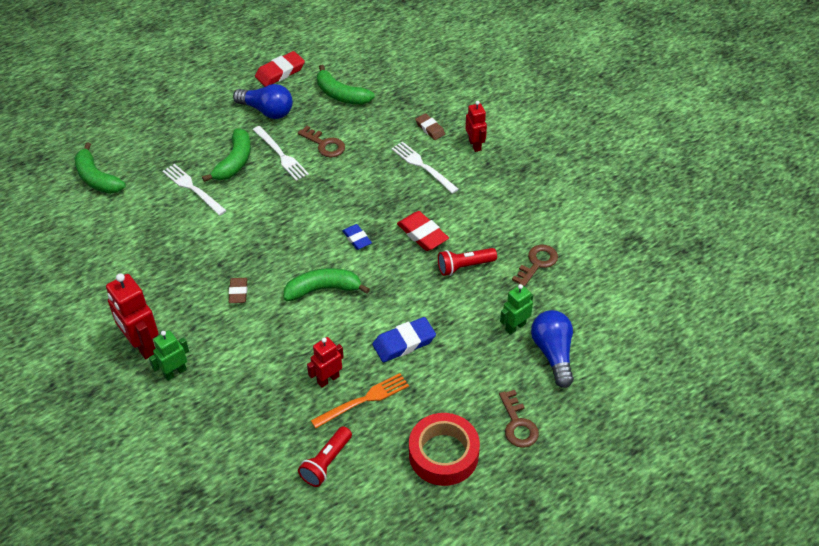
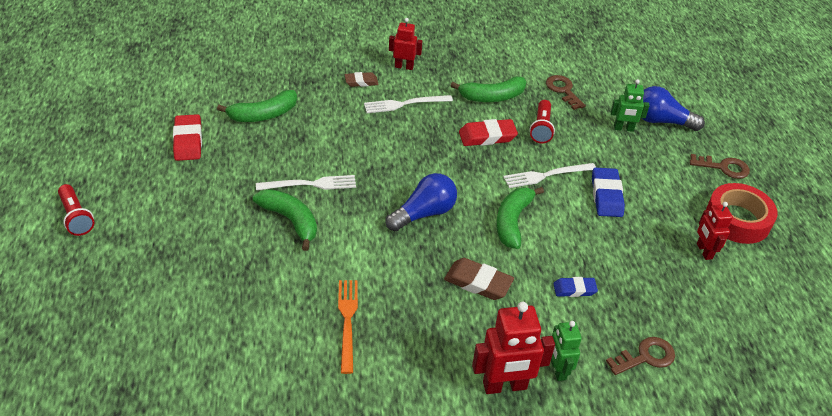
camera: 65 degrees left, 5 degrees down
(97, 178) = (214, 344): green banana -> green banana (492, 97)
(192, 188) = (302, 266): white fork -> white fork (546, 175)
(238, 292) = (478, 282): brown eraser -> brown eraser, size x1.58
(267, 111) = (237, 171): blue light bulb -> blue light bulb (424, 213)
(325, 145) = (323, 150): brown key -> brown key (646, 357)
(326, 462) = (719, 295): red flashlight -> red flashlight (76, 217)
(328, 379) = (623, 259): red robot -> red robot (704, 251)
(357, 239) = (464, 177): blue eraser -> blue eraser (574, 289)
(363, 400) = (659, 245): orange fork -> orange fork (347, 321)
(515, 327) = (623, 128): green robot -> green robot turned 75 degrees counterclockwise

